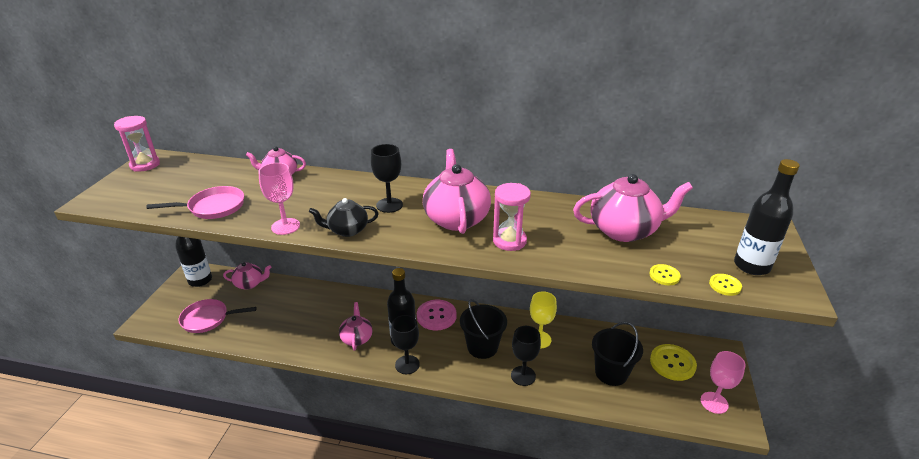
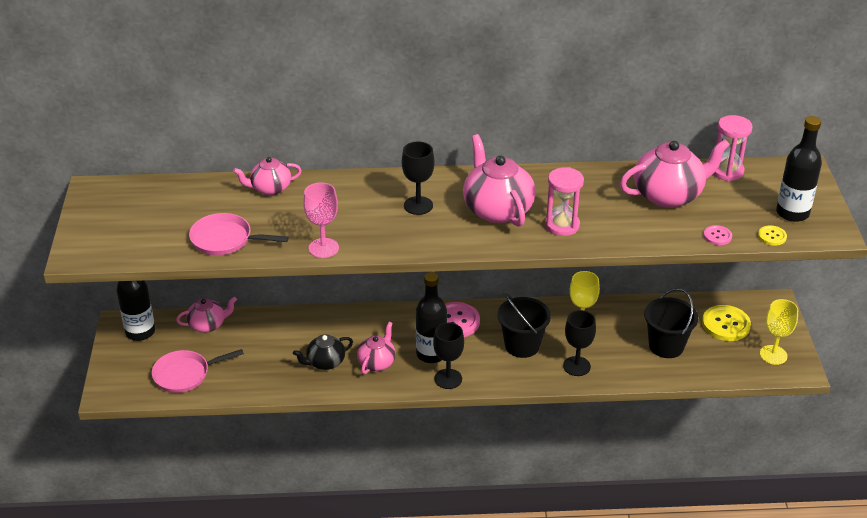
camera: 15 degrees left, 5 degrees up
(145, 165) = (93, 200): pink hourglass -> pink hourglass (727, 171)
(213, 207) = (225, 240): pink pan -> pink pan turned 135 degrees counterclockwise
(347, 230) = (392, 241): black teapot -> black teapot (325, 362)
(356, 338) = (377, 362): pink teapot -> pink teapot turned 45 degrees clockwise
(664, 275) = (717, 236): yellow button -> pink button
(714, 402) = (773, 355): pink goblet -> yellow goblet

